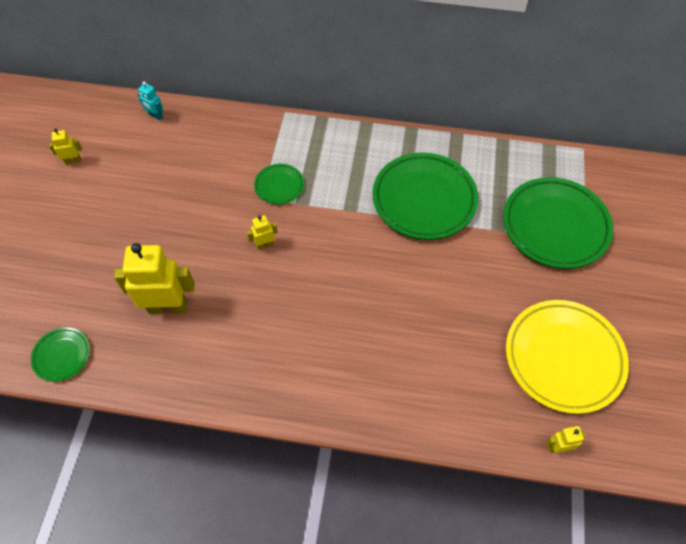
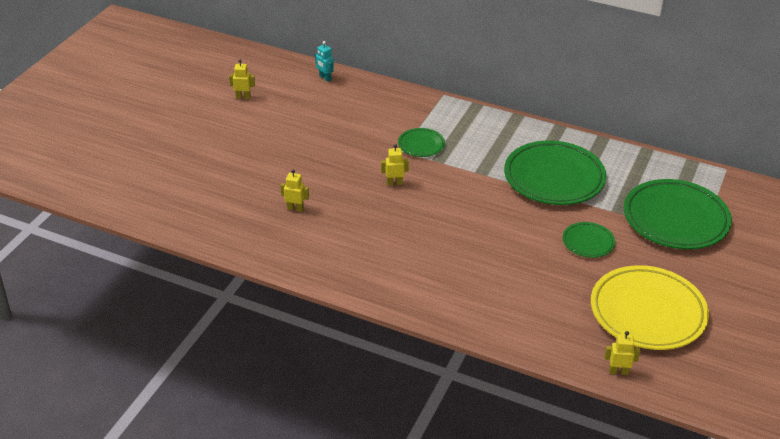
camera: 15 degrees right, 20 degrees down
(62, 355) = (196, 223): green plate -> green plate (588, 242)
(168, 307) = (295, 208): yellow robot -> yellow robot, size x0.46

